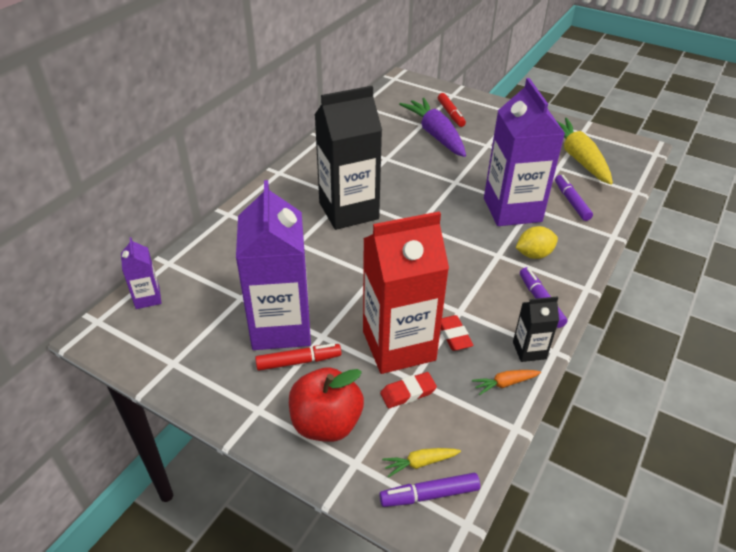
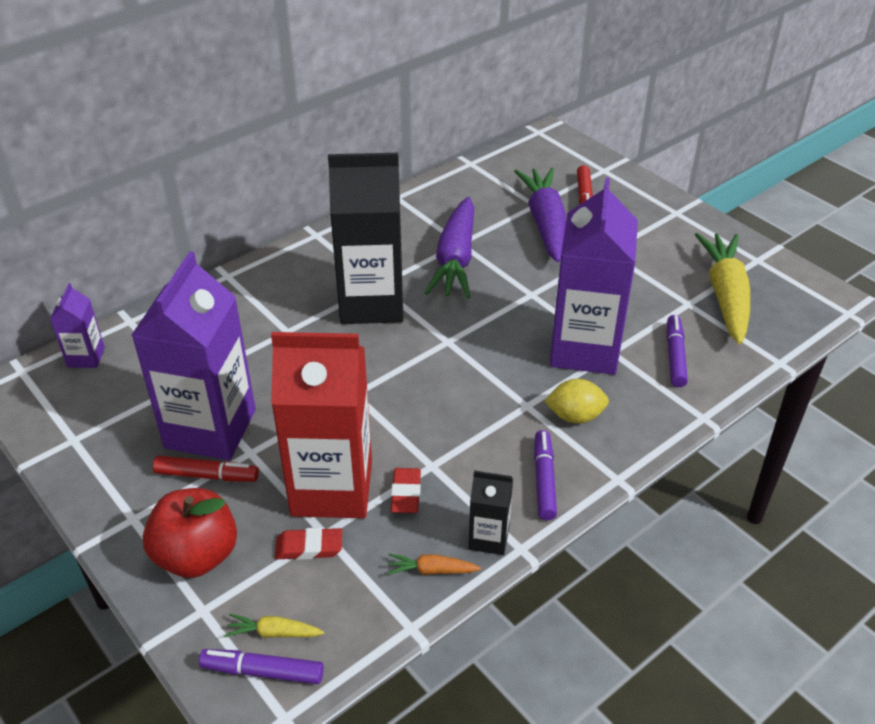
camera: 20 degrees right, 0 degrees up
(389, 170) = (455, 259): none -> purple carrot

